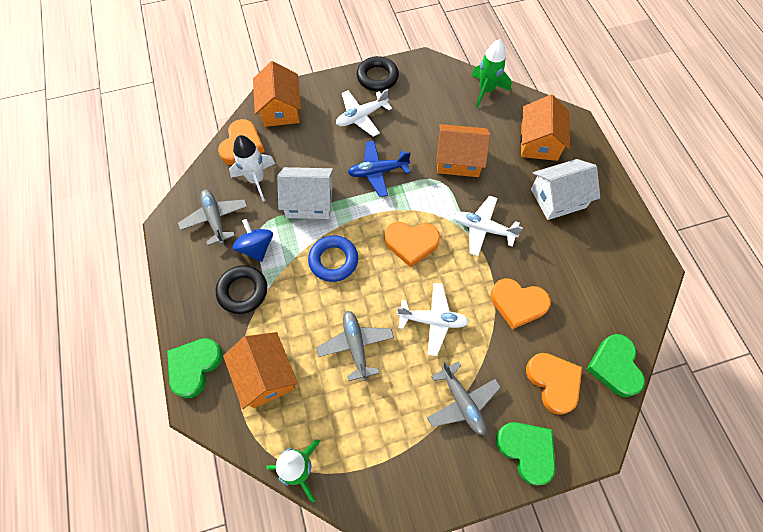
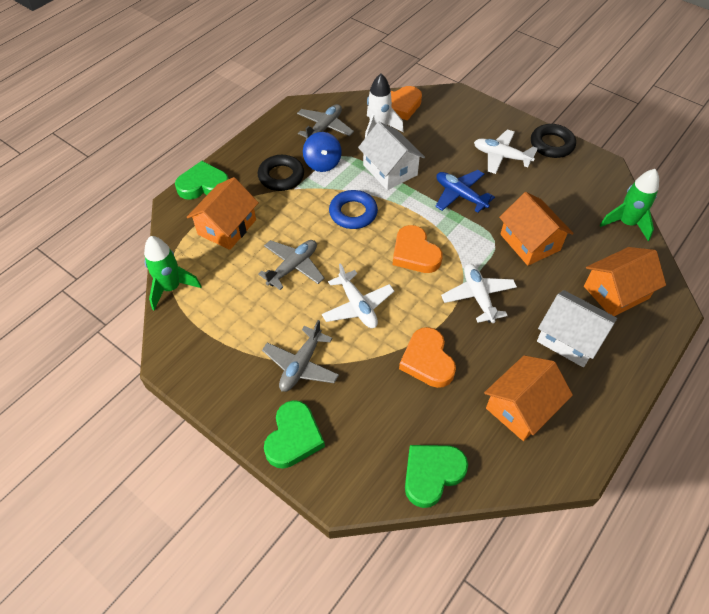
camera: 55 degrees right, 10 degrees down
(256, 248) = (322, 163): blue spinning top -> blue spinning top turned 135 degrees clockwise
(280, 109) = (454, 107): orange house -> orange house (521, 407)
(553, 382) = (374, 428): orange heart -> none

